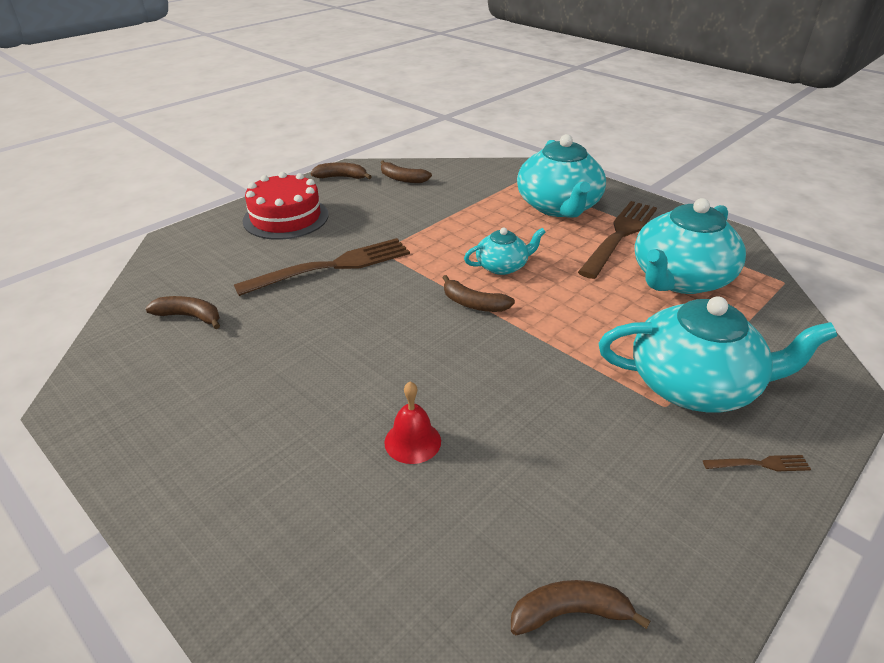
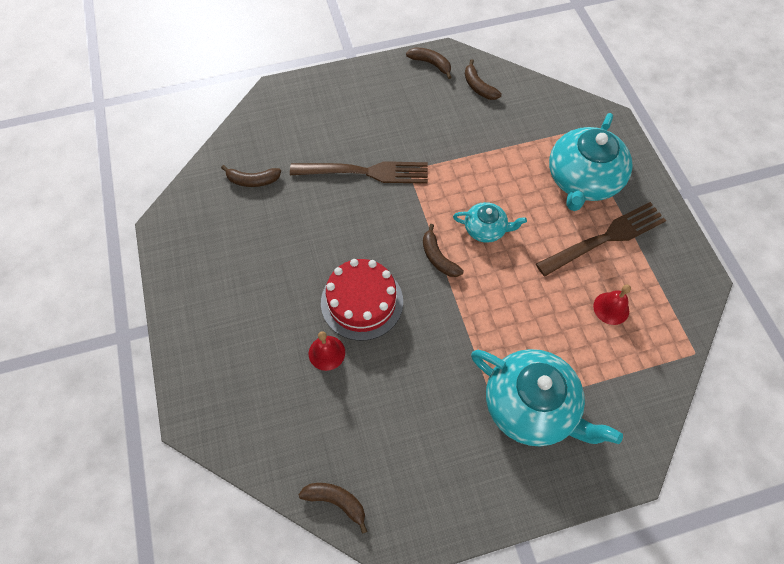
camera: 30 degrees right, 25 degrees up
(190, 316) = (253, 180): brown banana -> brown banana turned 135 degrees clockwise
(286, 218) = (362, 100): red cake -> red cake (362, 302)
(679, 279) = (611, 308): turquoise teapot -> red bell
(759, 464) = (517, 483): brown fork -> none

